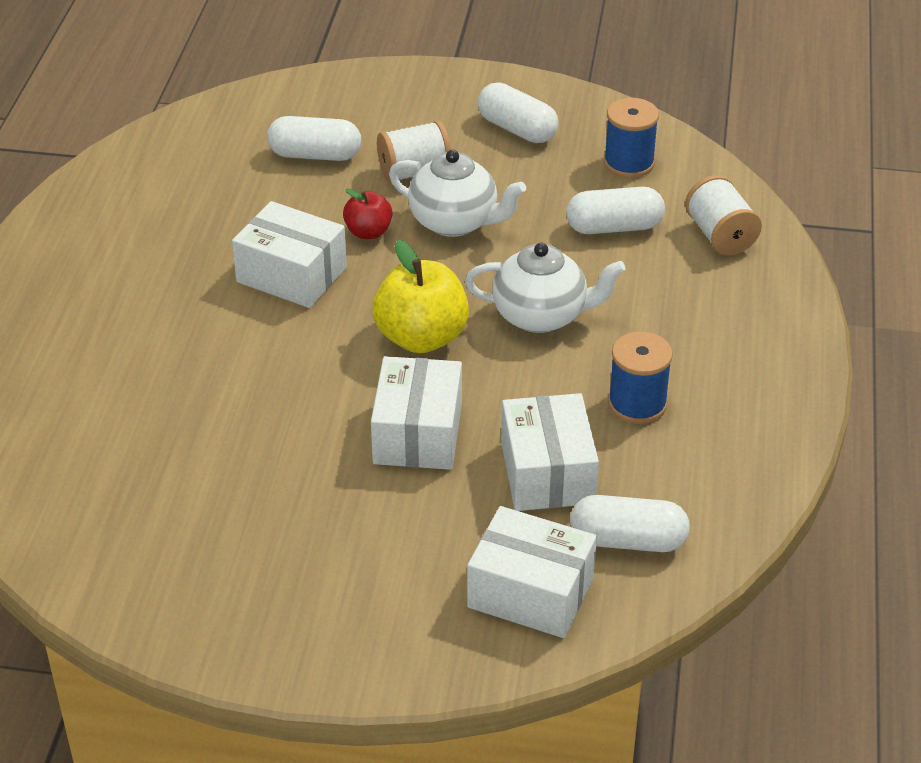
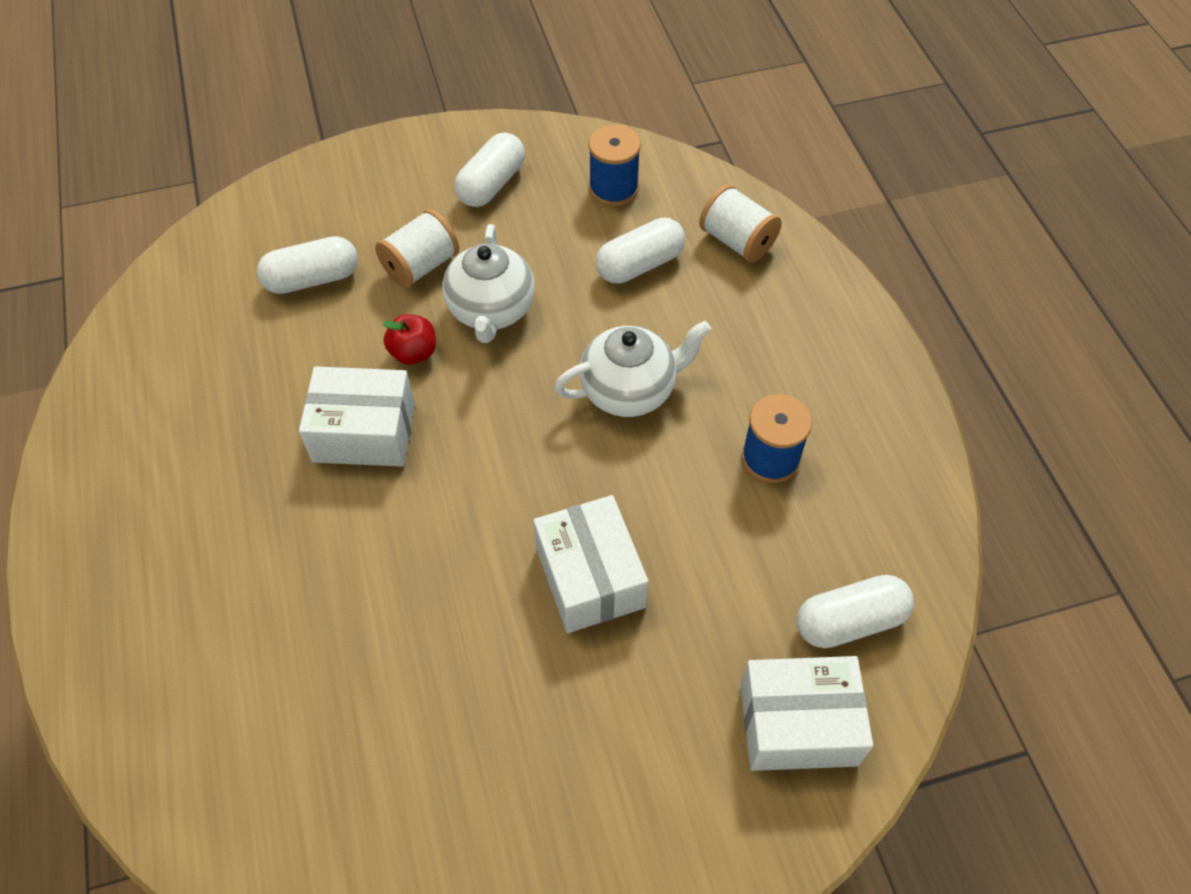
camera: 25 degrees left, 15 degrees up
(421, 337) = (532, 459): yellow apple -> none
(455, 222) = (491, 311): white teapot -> white teapot turned 90 degrees clockwise
(517, 129) = (491, 184): white capsule -> white capsule turned 75 degrees counterclockwise
(547, 473) = (735, 572): white box -> none

